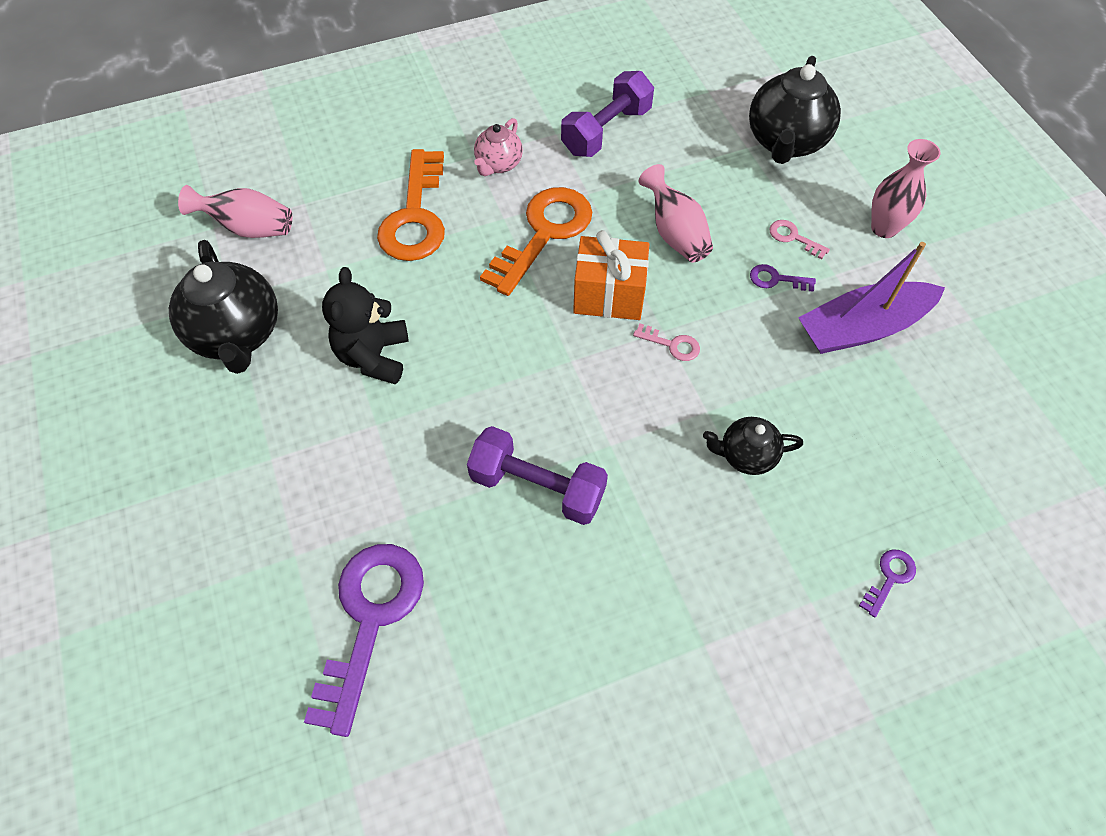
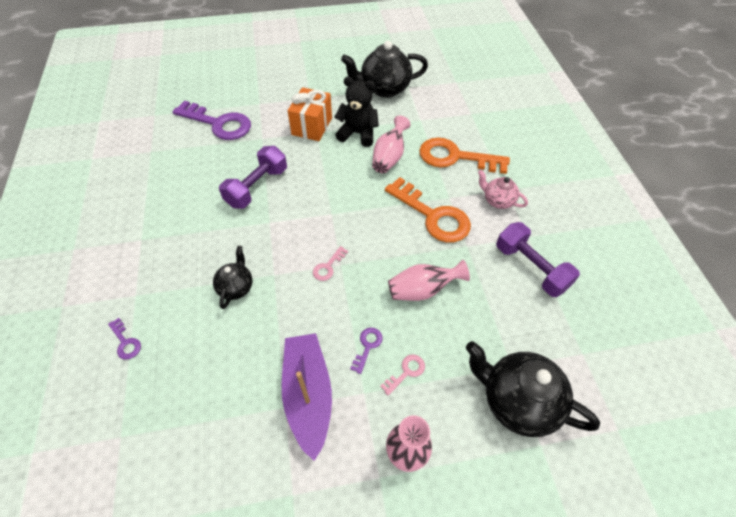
camera: 100 degrees right, 5 degrees down
(248, 228) = (454, 93): pink vase -> pink vase (389, 157)
(609, 295) = (375, 241): orange gift -> orange gift (312, 126)

